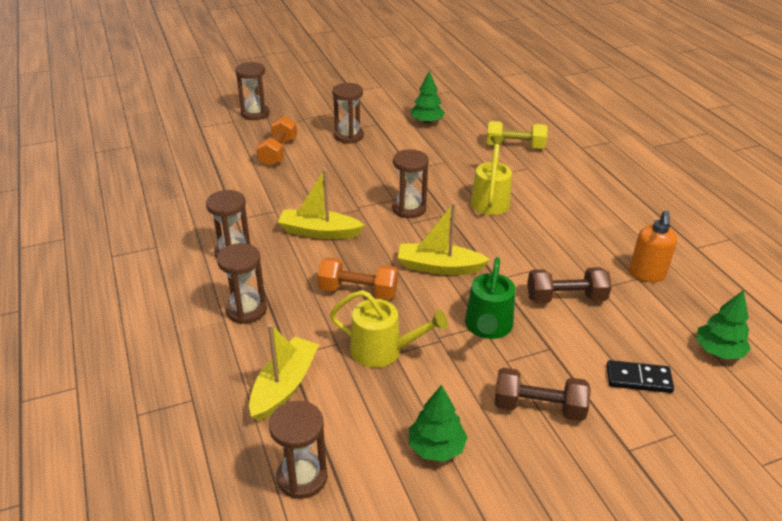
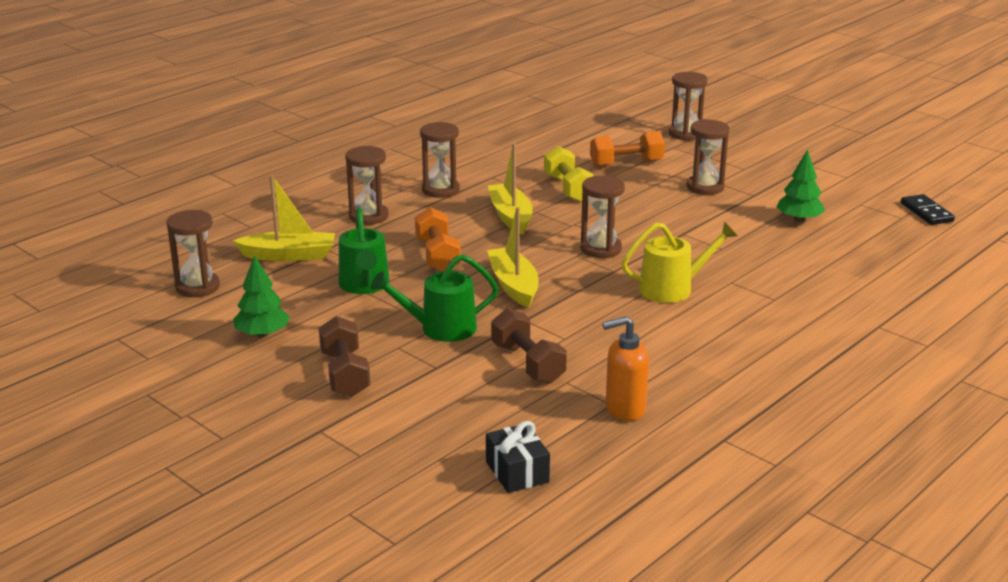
camera: 65 degrees right, 10 degrees down
(383, 350) = (364, 285): yellow watering can -> green watering can
(514, 146) = (815, 282): yellow dumbbell -> yellow dumbbell (568, 189)
(638, 379) = (428, 424): black domino -> black domino (926, 212)
(718, 351) = (517, 472): green tree -> black gift

